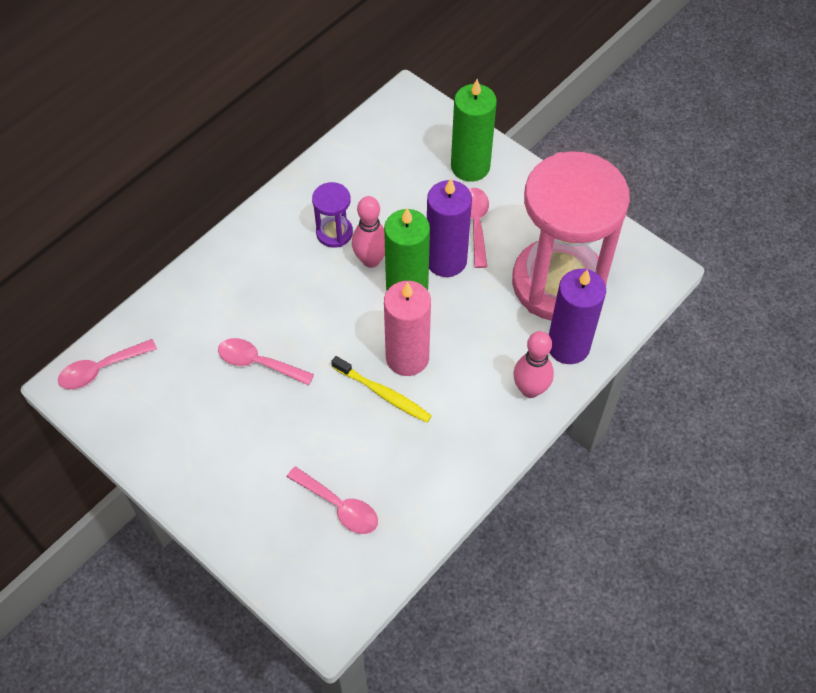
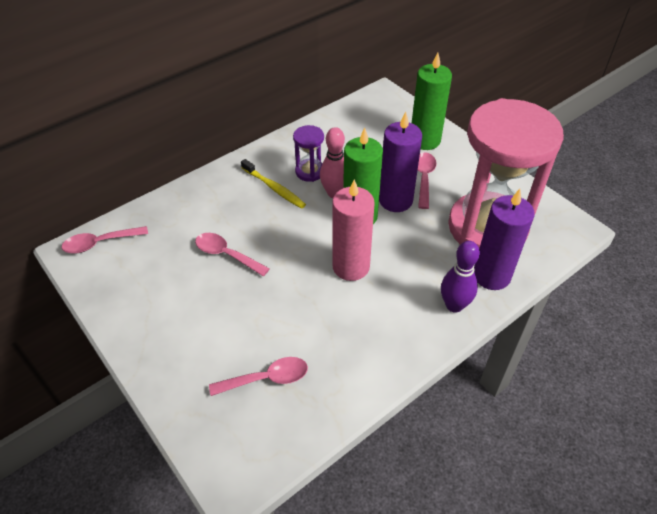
camera: 10 degrees right, 10 degrees down
(339, 506) = (267, 378): pink spoon -> pink spoon turned 60 degrees counterclockwise
(383, 393) = (325, 291): yellow toothbrush -> yellow toothbrush (274, 188)
(530, 389) = (454, 305): pink bowling pin -> purple bowling pin

